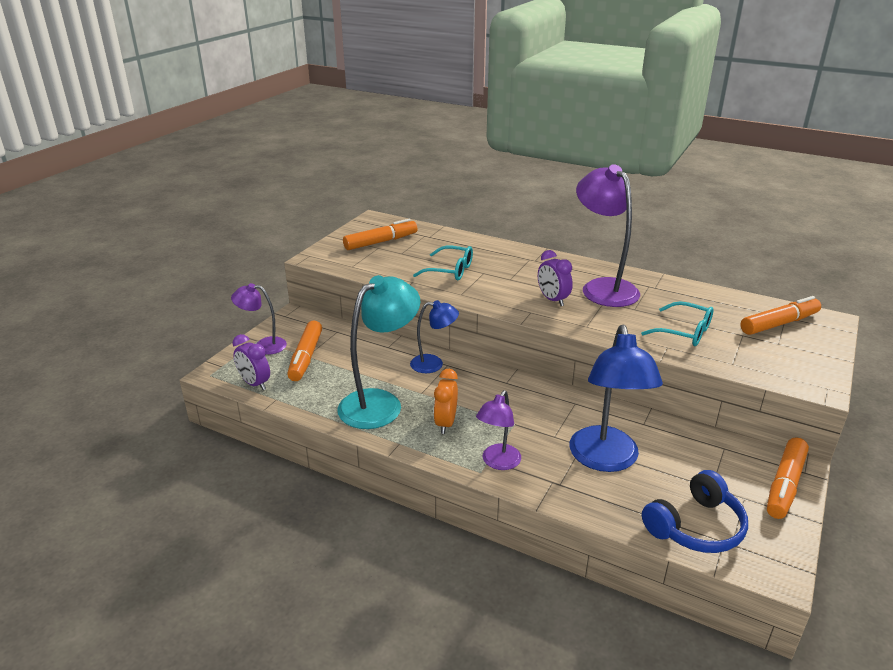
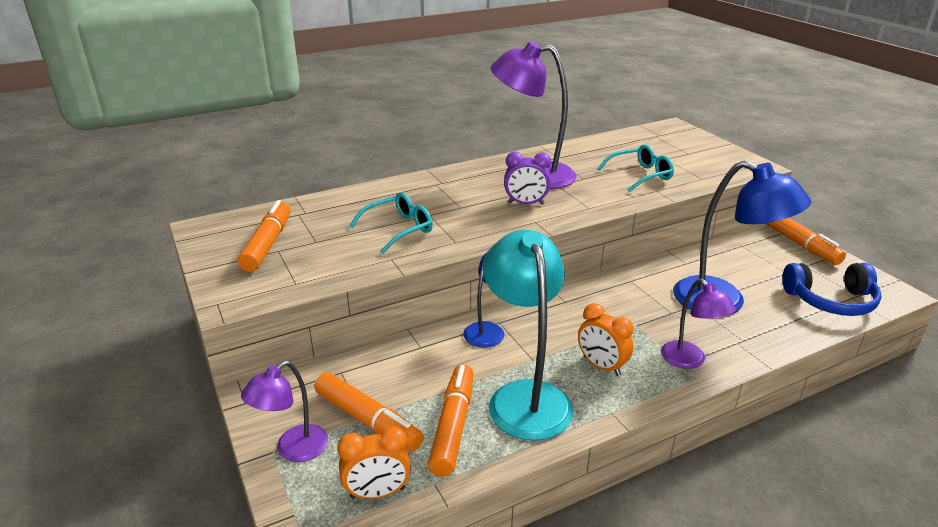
camera: 55 degrees left, 0 degrees up
(255, 384) = (377, 493): purple clock -> orange clock
(696, 527) = (831, 301): blue headphones -> blue headphones turned 90 degrees clockwise
(779, 324) = (662, 142): orange marker -> orange marker (453, 426)

